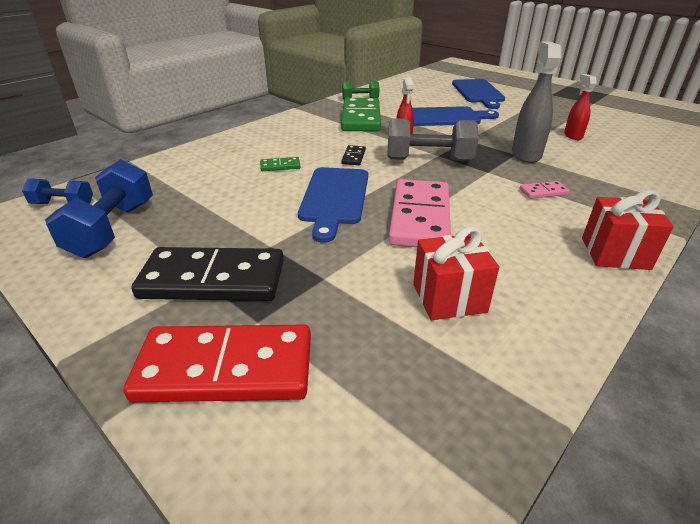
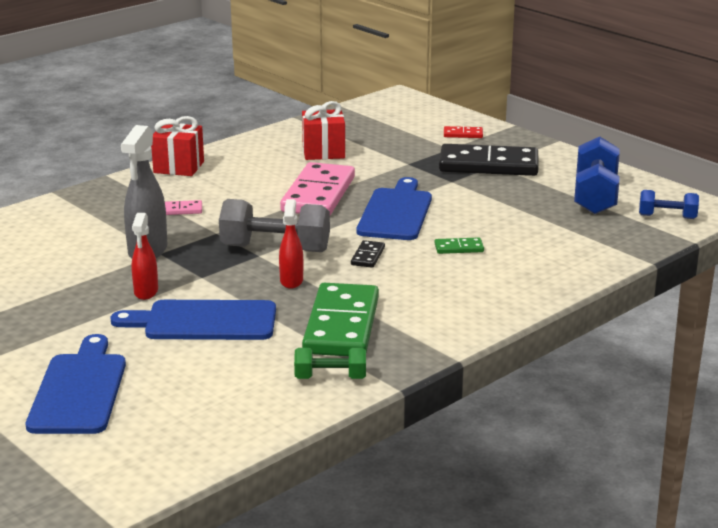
camera: 175 degrees left, 10 degrees down
(225, 368) = (463, 134): red domino -> red domino, size x0.42
(573, 135) = (46, 277): red spray bottle -> red spray bottle (146, 292)

